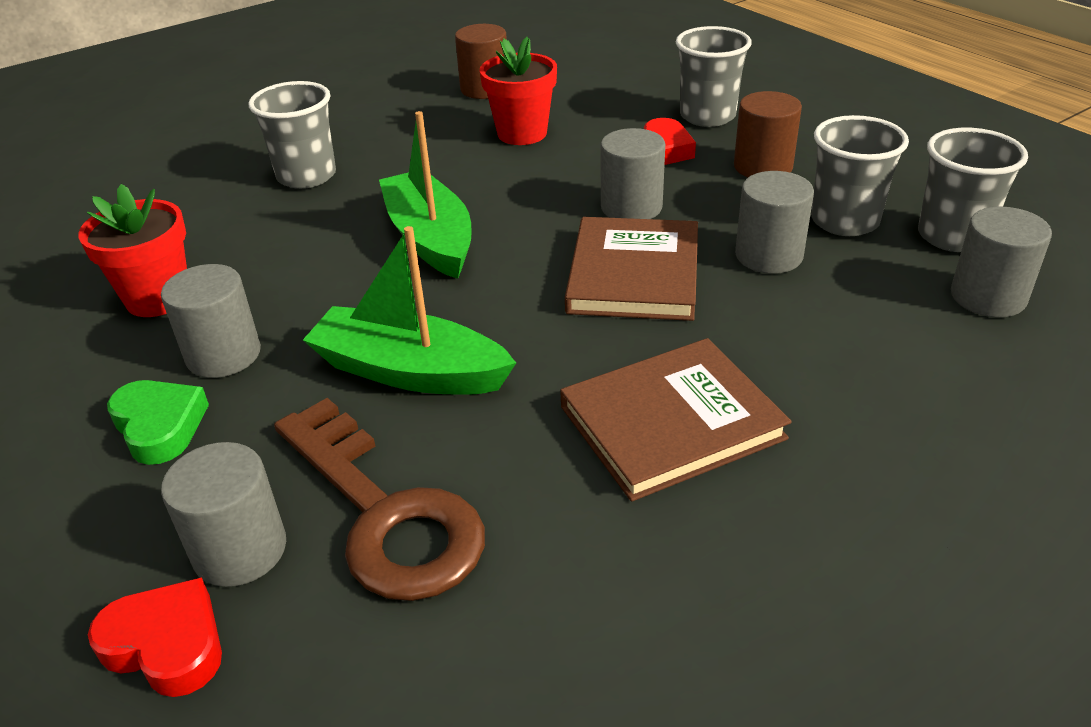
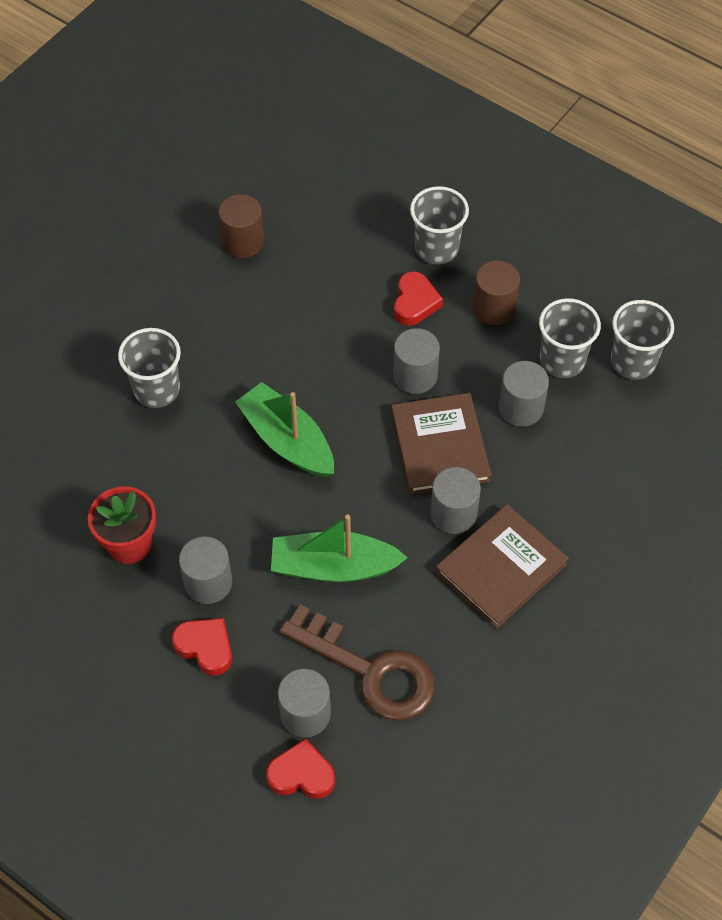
camera: 20 degrees left, 20 degrees up
(160, 426) = (205, 647): green heart -> red heart
(522, 133) = (300, 300): red flower pot -> none
(988, 297) = (660, 418): grey cylinder -> grey cylinder (453, 513)

